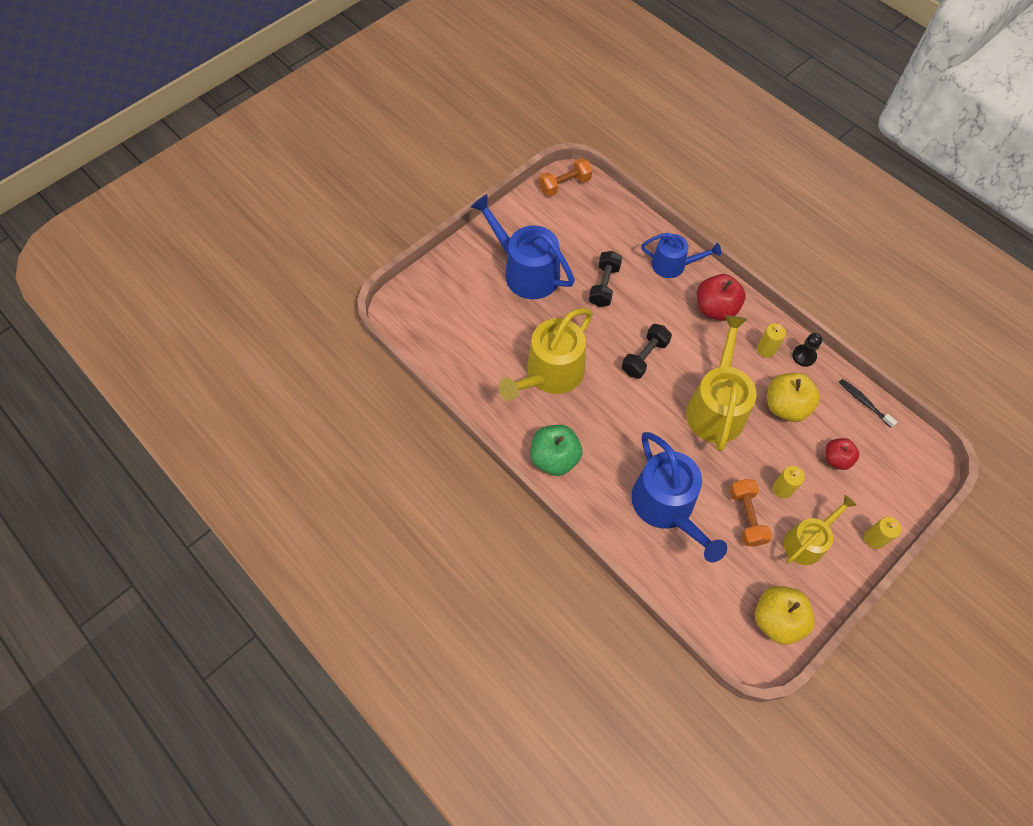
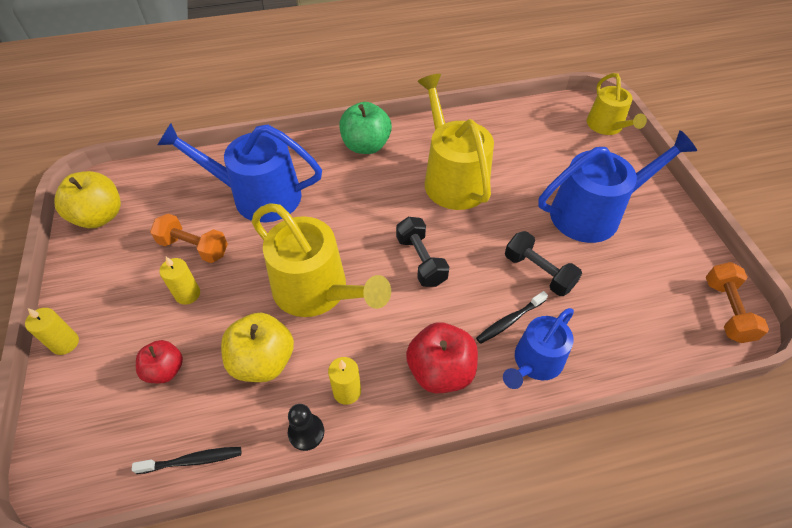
camera: 120 degrees right, 10 degrees down
(654, 287) = (510, 321): none -> black toothbrush
(807, 542) = (126, 281): yellow watering can -> yellow watering can (607, 126)

